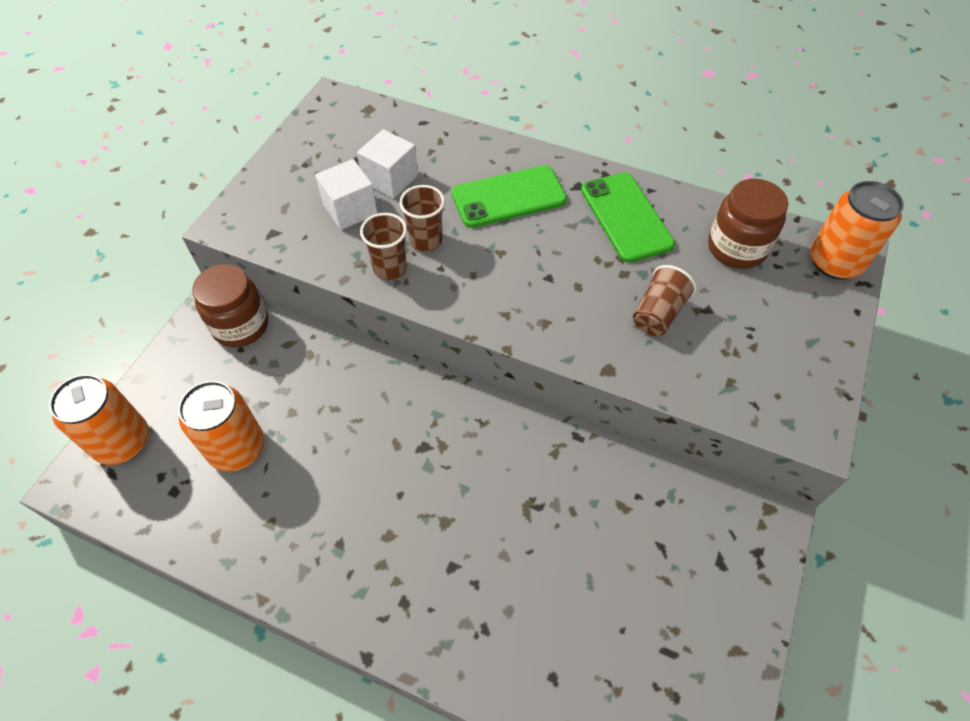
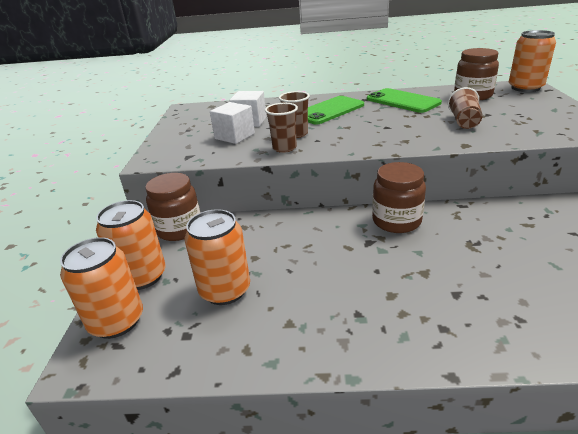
camera: 20 degrees left, 25 degrees down
(170, 388) = (142, 276): none -> orange can
(479, 427) = (396, 221): none -> brown jar

